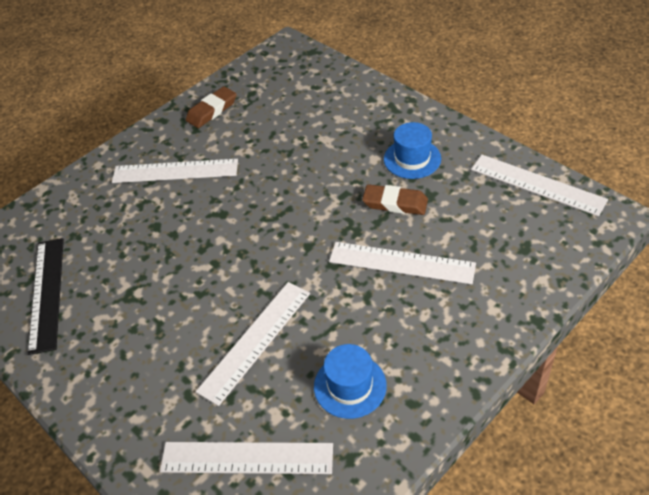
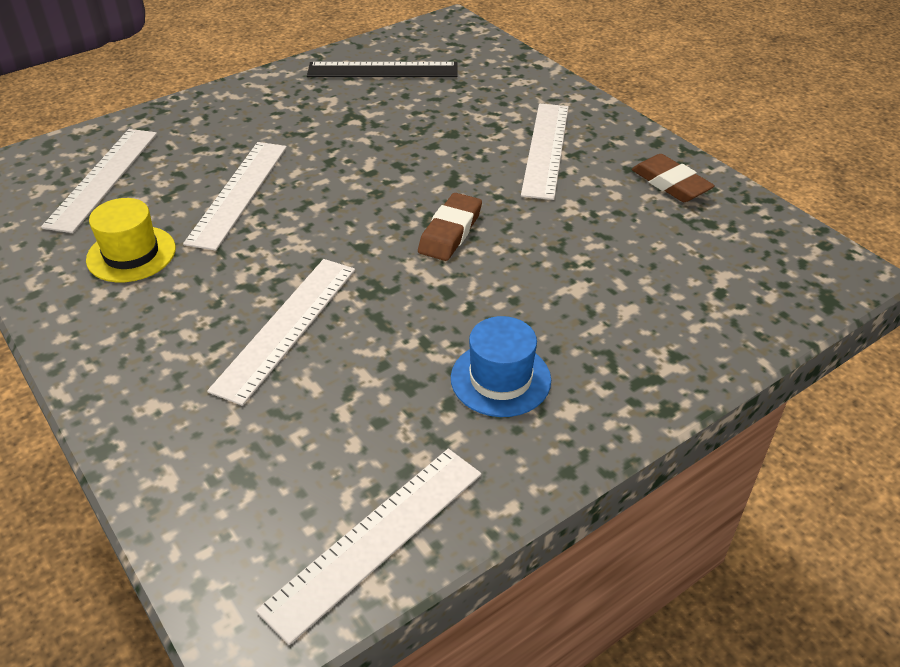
camera: 95 degrees right, 5 degrees down
(255, 341) = (238, 193): white ruler -> white ruler turned 60 degrees clockwise
(350, 386) = (131, 254): blue hat -> yellow hat
(395, 203) = (405, 341): brown eraser -> brown eraser (450, 232)

